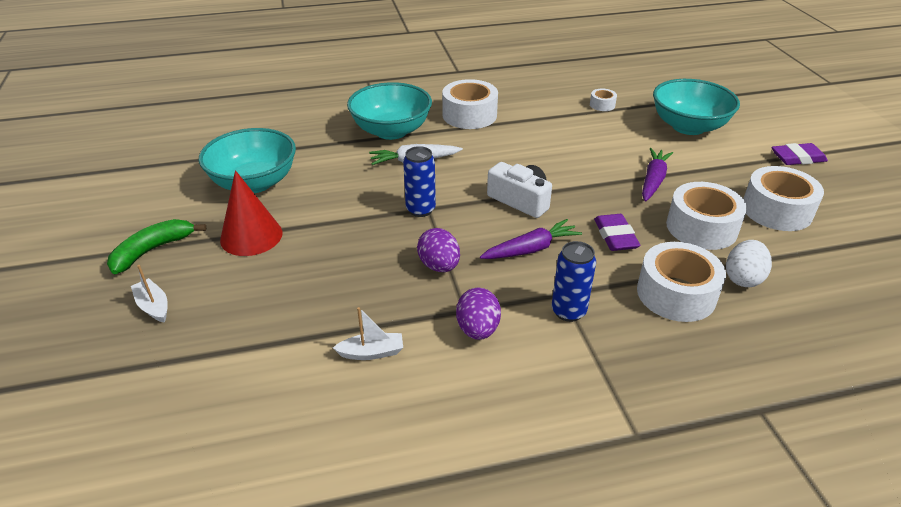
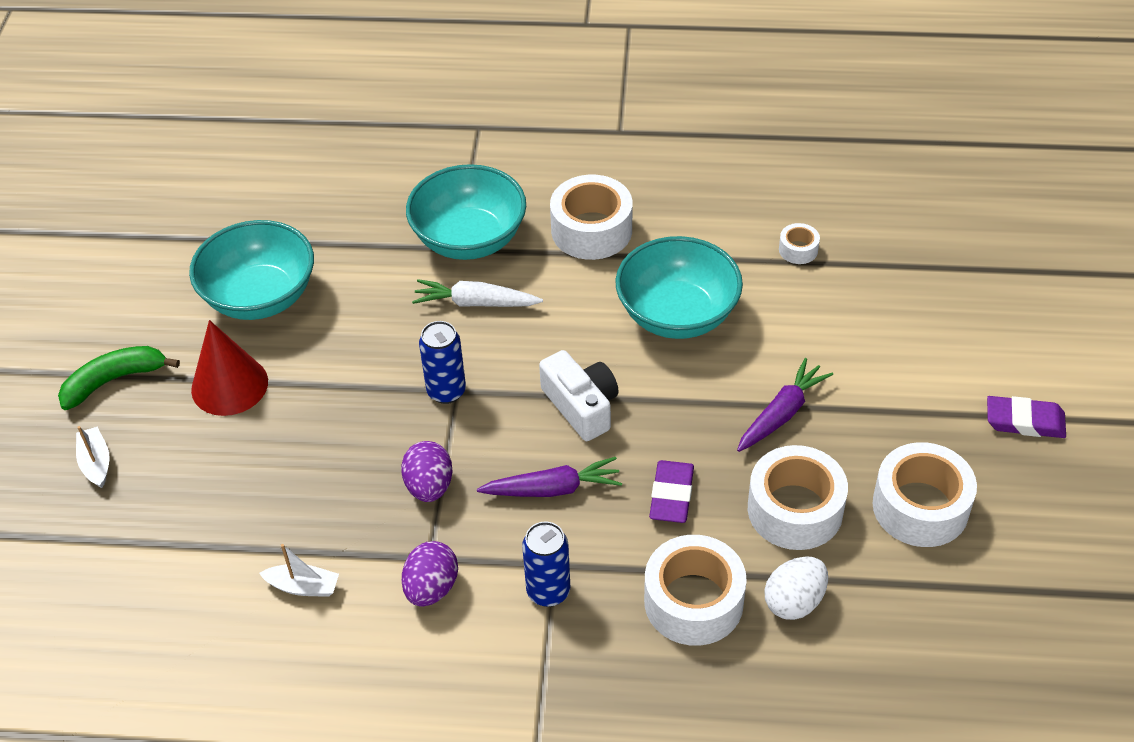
camera: 20 degrees right, 10 degrees up
(688, 126) = (901, 323): turquoise bowl -> turquoise bowl (677, 314)

